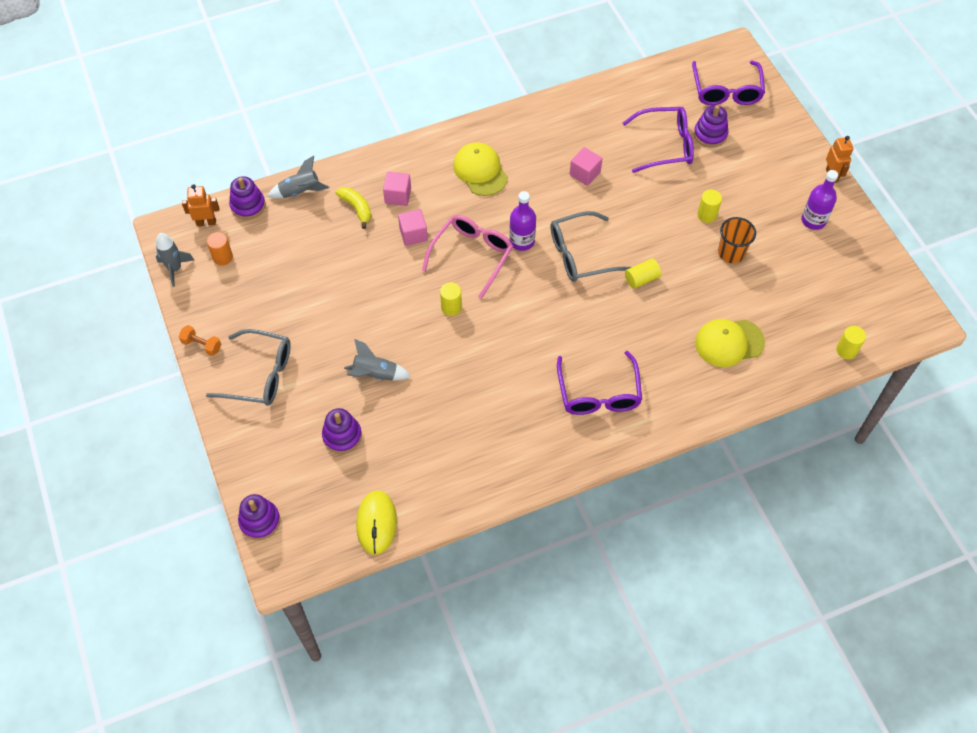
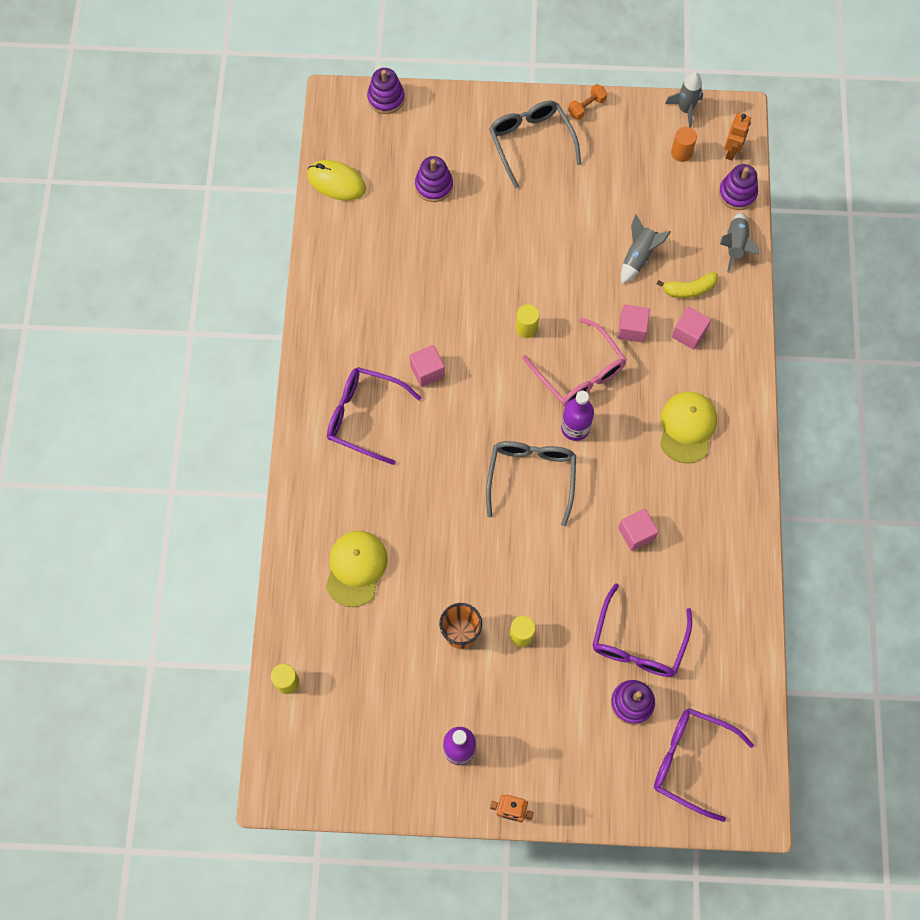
camera: 115 degrees right, 10 degrees up
(260, 375) = (531, 142): grey glasses -> grey glasses turned 120 degrees clockwise
(375, 374) = (484, 235): grey rocket -> grey rocket (638, 256)
(480, 171) = (687, 427): yellow cap -> yellow cap turned 75 degrees counterclockwise
(530, 364) = (427, 371): none -> pink cube
(641, 279) = (472, 522): yellow cylinder -> none

